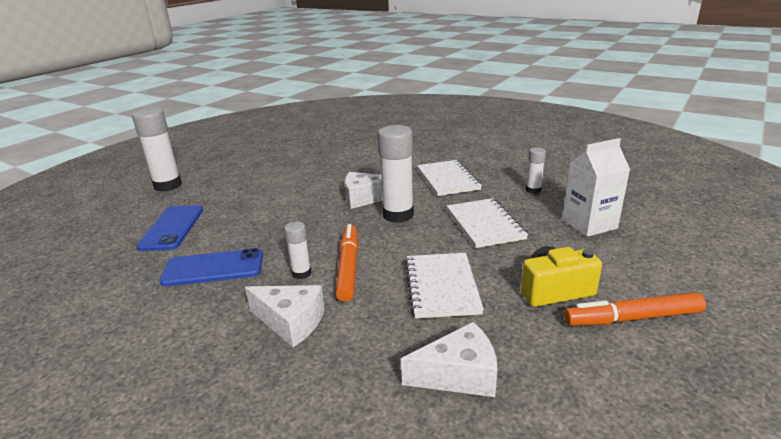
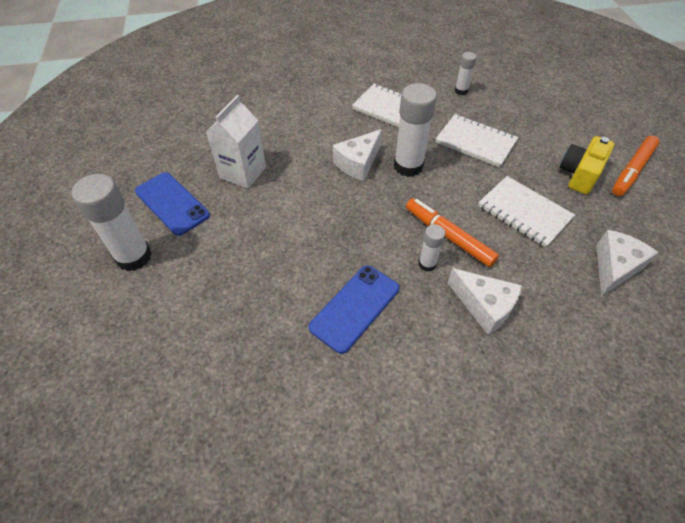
camera: 45 degrees left, 25 degrees up
(172, 228) = (240, 298): blue phone -> blue phone (172, 203)
(291, 322) = (484, 306): white cheese -> white cheese turned 60 degrees clockwise
(589, 224) = (530, 107): white carton -> white carton (243, 172)

